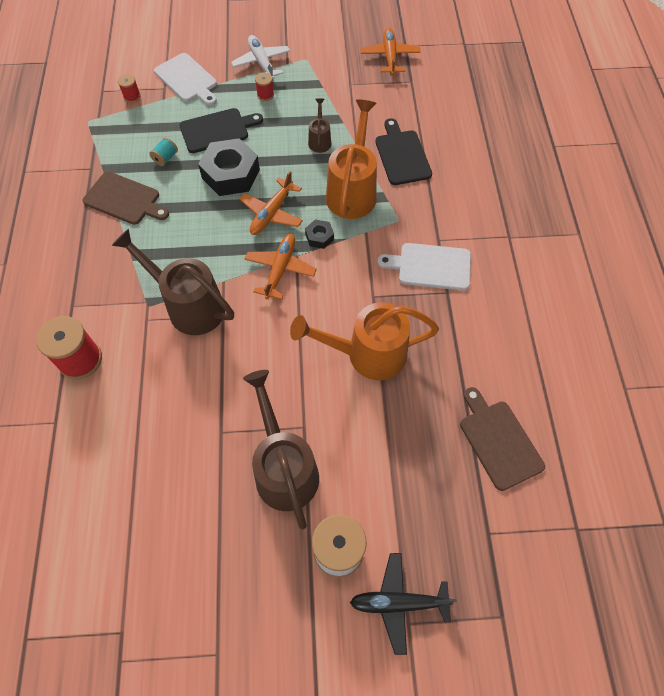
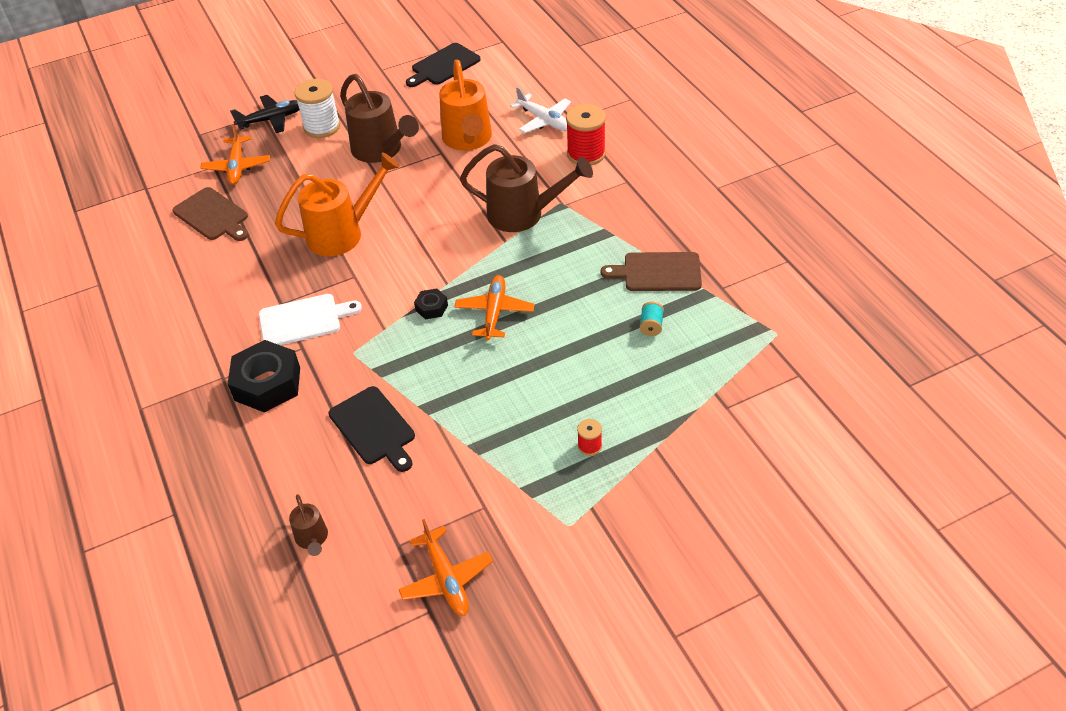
camera: 160 degrees right, 15 degrees down
(132, 97) = (755, 381): red spool -> none
(187, 79) = (707, 430): white cutting board -> none
(217, 130) = (617, 378): black cutting board -> black cutting board (443, 66)
(231, 174) = (565, 335): black nut -> black nut (267, 384)
(261, 62) = (627, 494): white plane -> white plane (544, 120)
(280, 269) = (456, 267): orange plane -> orange plane (237, 167)
(319, 140) = (485, 410): brown watering can -> brown watering can (312, 539)
(352, 191) = (417, 365): orange watering can -> orange watering can (468, 140)

